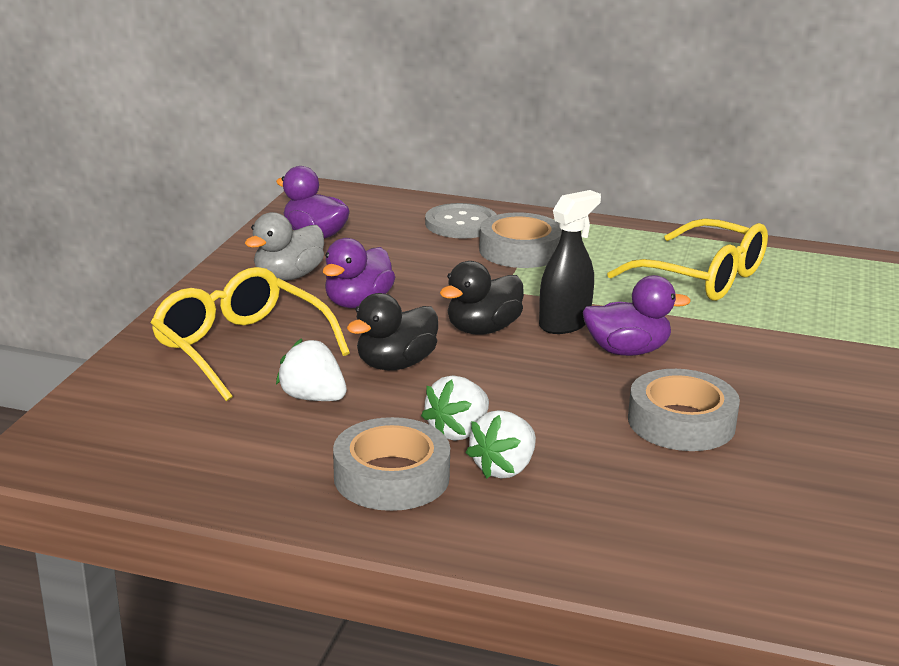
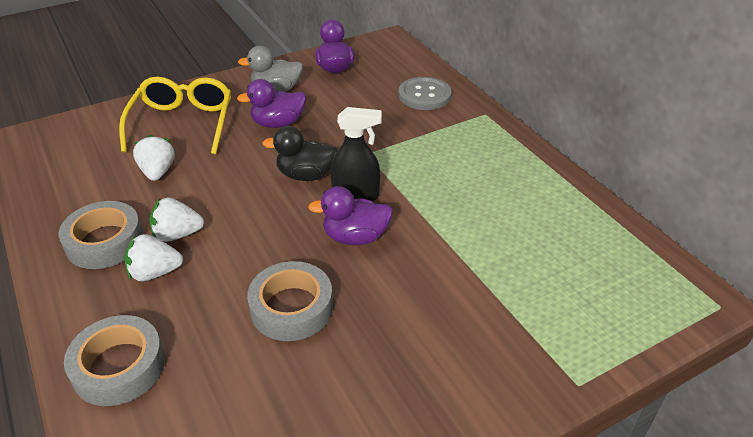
camera: 45 degrees right, 15 degrees up
(395, 364) = (226, 173): black duck -> none
(520, 250) = (424, 130): grey tape -> grey tape (119, 367)
(627, 351) = (355, 237): purple duck -> purple duck turned 135 degrees clockwise
(703, 278) = (505, 210): yellow glasses -> none

